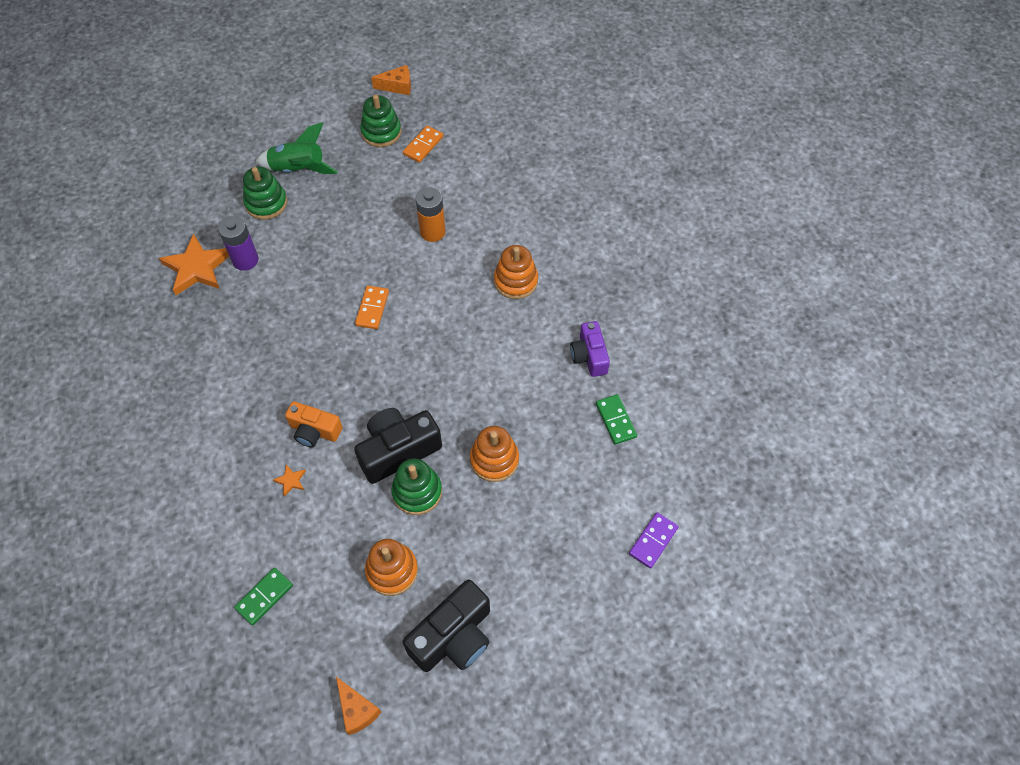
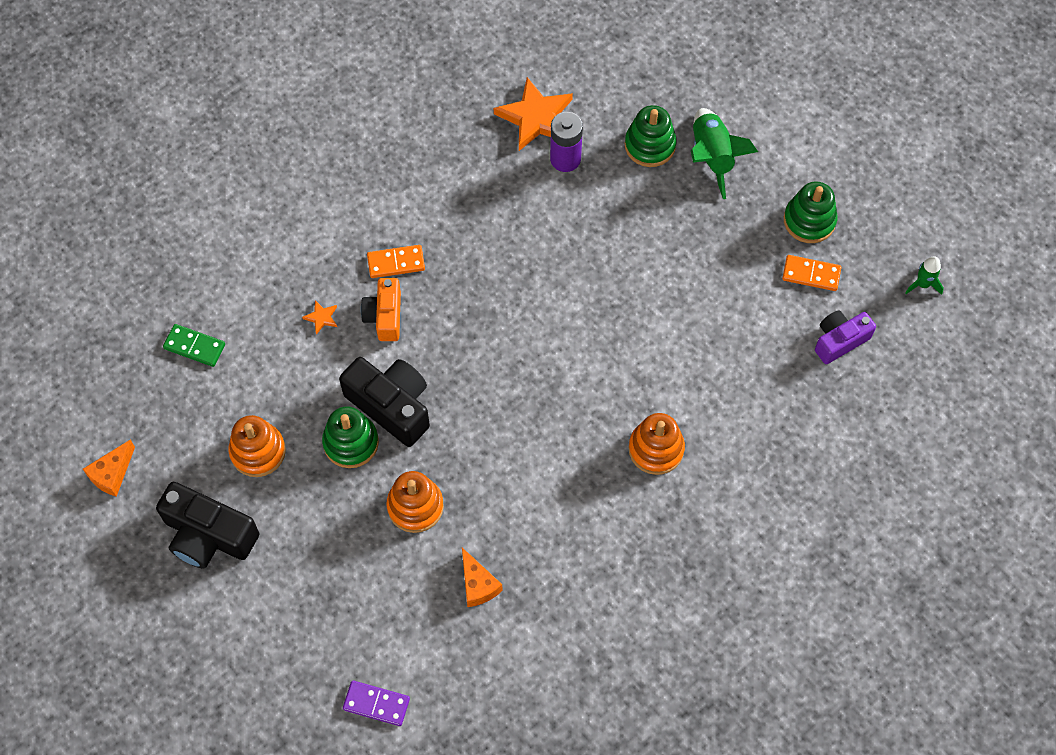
camera: 70 degrees right, 5 degrees up
(372, 308) = (555, 311): orange domino -> orange domino (396, 263)
(397, 86) = (891, 209): orange cheese -> orange cheese (478, 584)
(432, 232) = (687, 333): orange battery -> none
(462, 90) = (923, 284): none -> green rocket
(589, 356) = (585, 565): purple camera -> purple camera (839, 340)
(615, 420) = (511, 620): green domino -> none

